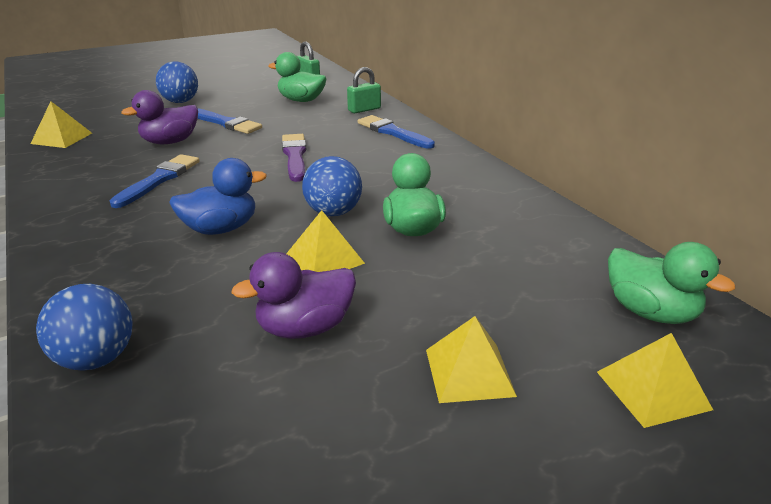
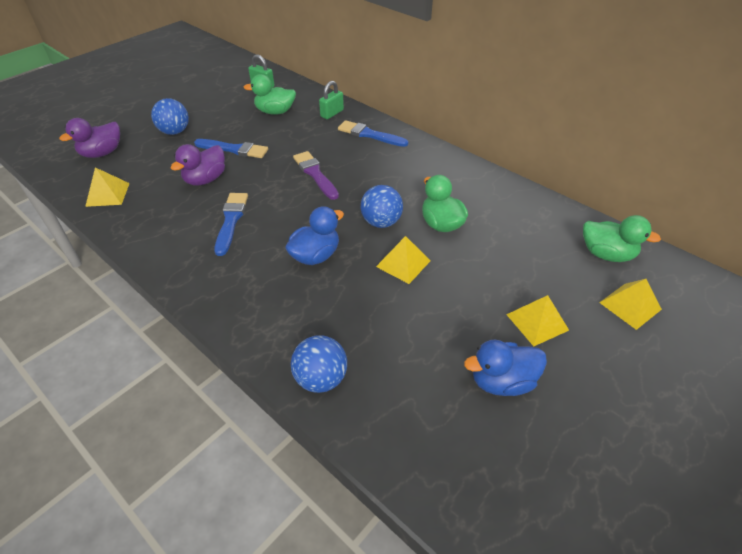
camera: 20 degrees left, 15 degrees up
(305, 328) = (429, 319): purple duck -> purple duck (102, 153)
(348, 437) = (501, 381): none -> blue duck

